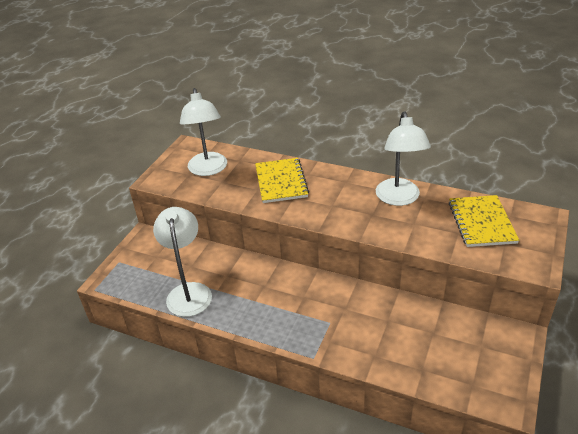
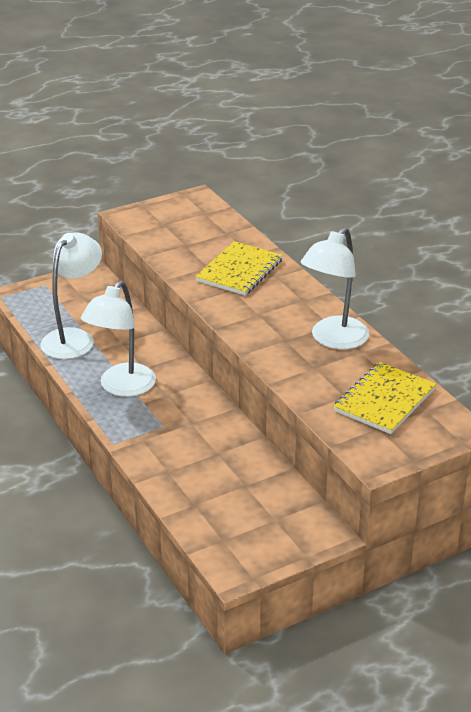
camera: 35 degrees right, 5 degrees down
(208, 170) = (186, 228): white lamp -> white lamp (121, 387)

